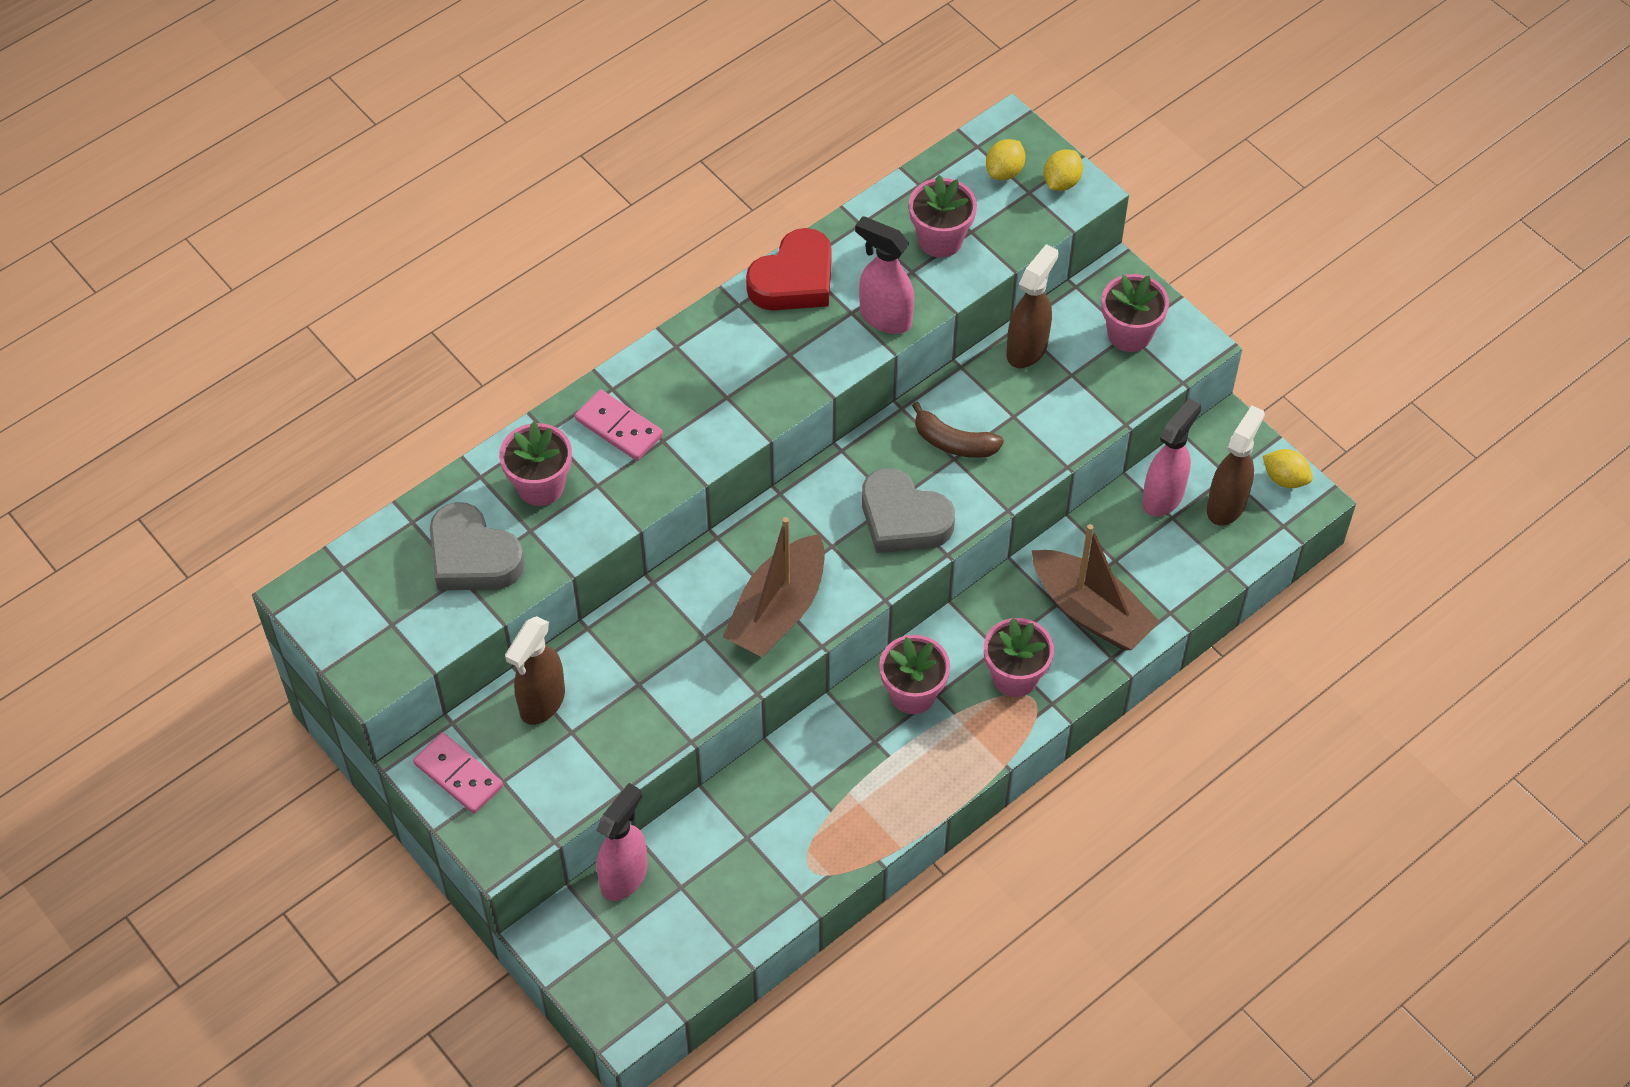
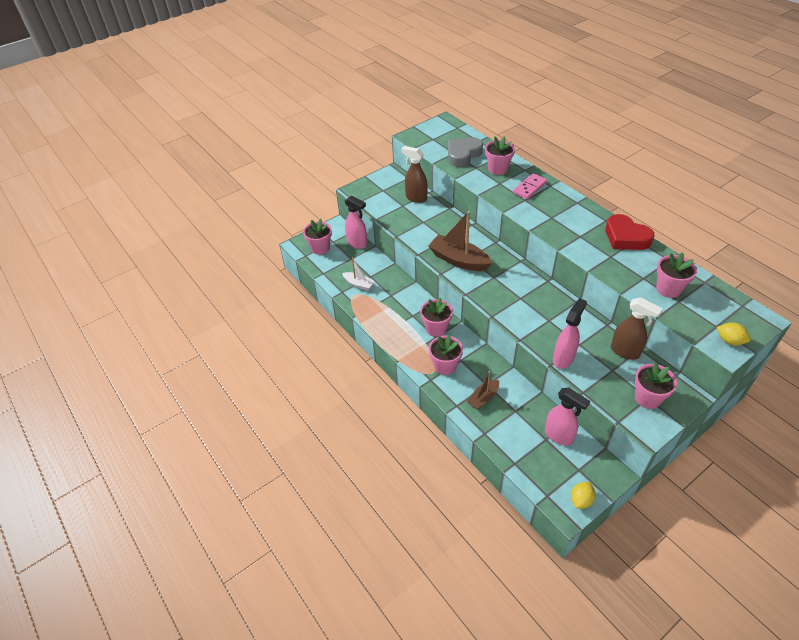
camera: 95 degrees right, 10 degrees down
(459, 775) = (386, 180): pink domino -> none
(640, 966) = (320, 248): none -> pink flower pot
(775, 861) = (359, 284): none -> white boat
(884, 318) = (610, 267): pink spray bottle -> pink spray bottle (563, 358)
(903, 519) = (511, 301): grey heart -> none
(954, 442) = (558, 320): brown banana -> none
(1004, 171) = (728, 316): yellow lemon -> none
(1091, 611) = (483, 398): brown boat -> brown boat, size x0.56
(1226, 505) = (558, 467): brown spray bottle -> none

